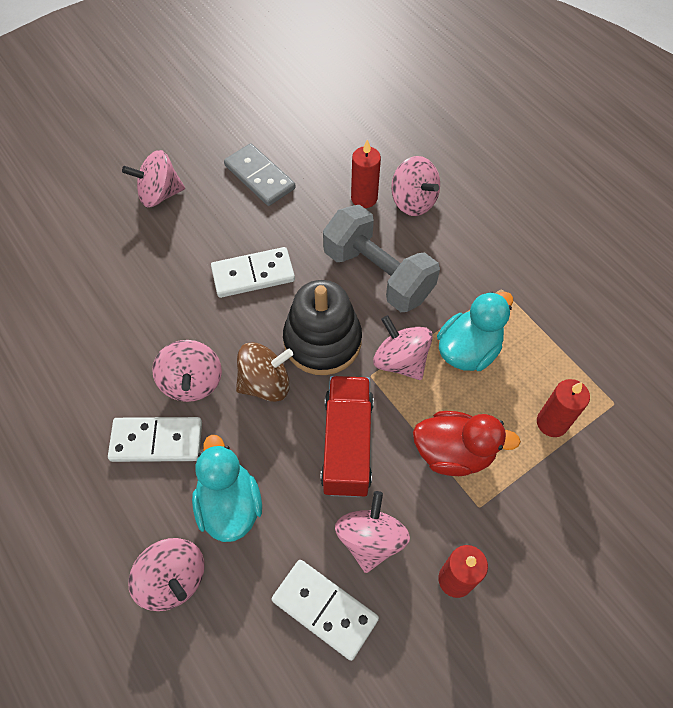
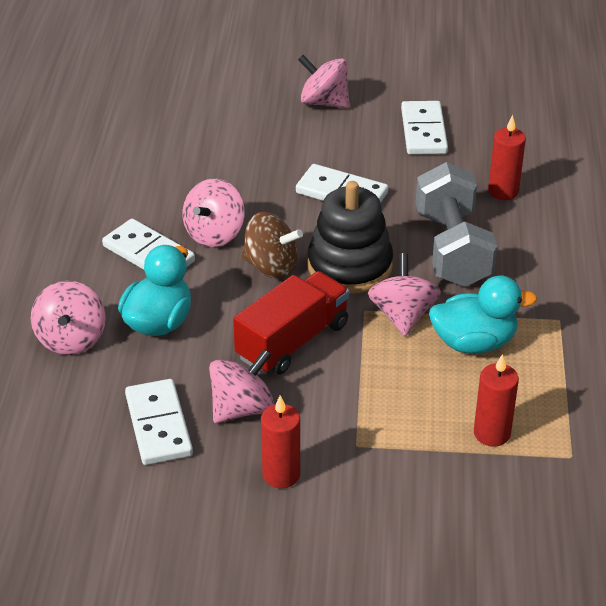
camera: 40 degrees right, 20 degrees down
(260, 177) = (424, 131): grey domino -> white domino
(413, 201) = (548, 216): pink spinning top -> none
(453, 452) = (376, 399): red duck -> none

